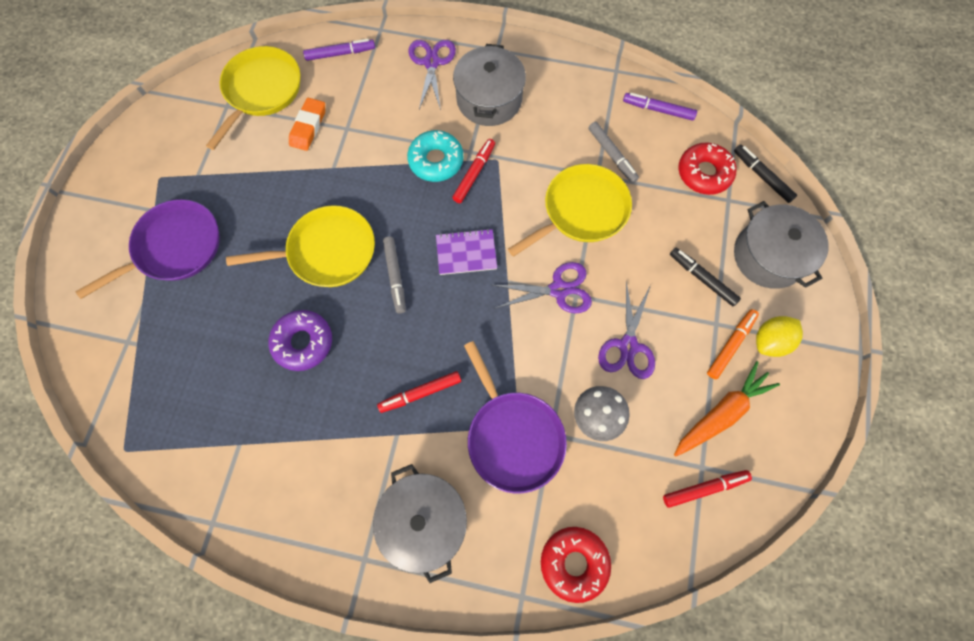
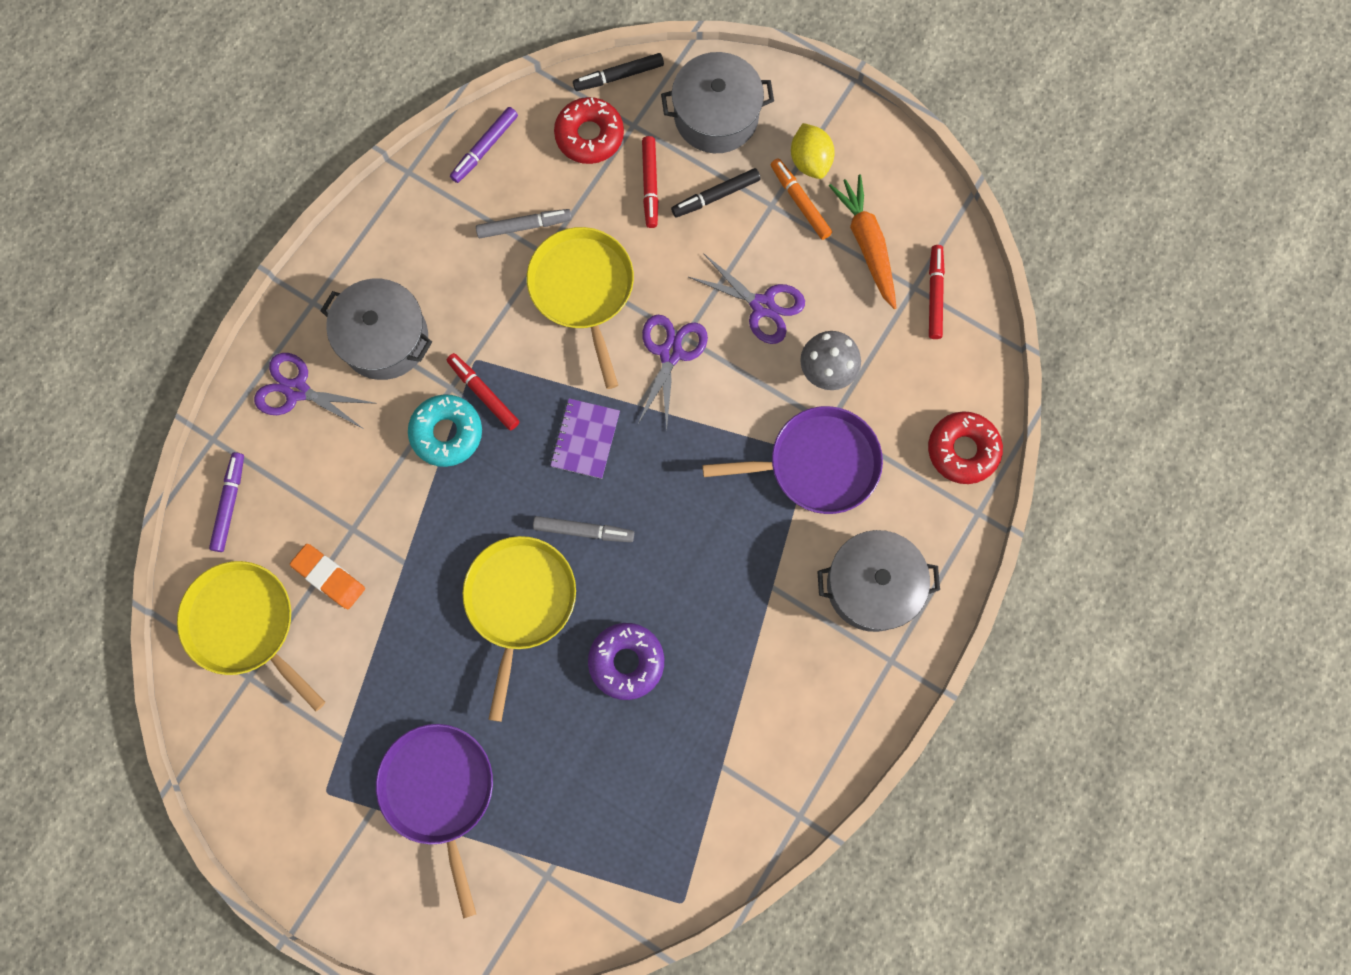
camera: 70 degrees left, 5 degrees up
(420, 393) = (735, 546): red marker -> red marker (650, 185)

